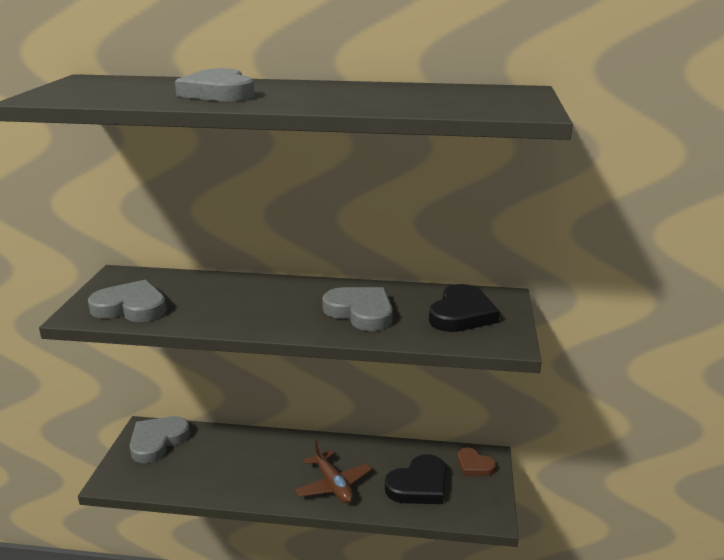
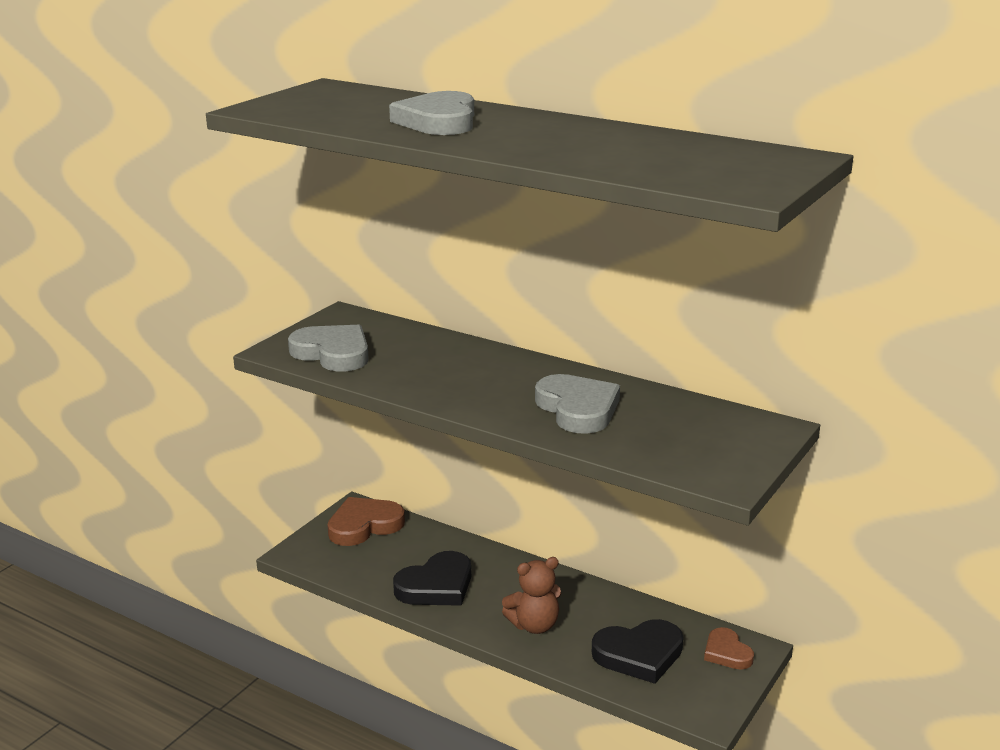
camera: 25 degrees right, 0 degrees up
(157, 441) = (364, 525): grey heart -> brown heart
(333, 485) = (534, 625): brown plane -> brown teddy bear
(461, 314) = (699, 436): black heart -> black heart (436, 586)

